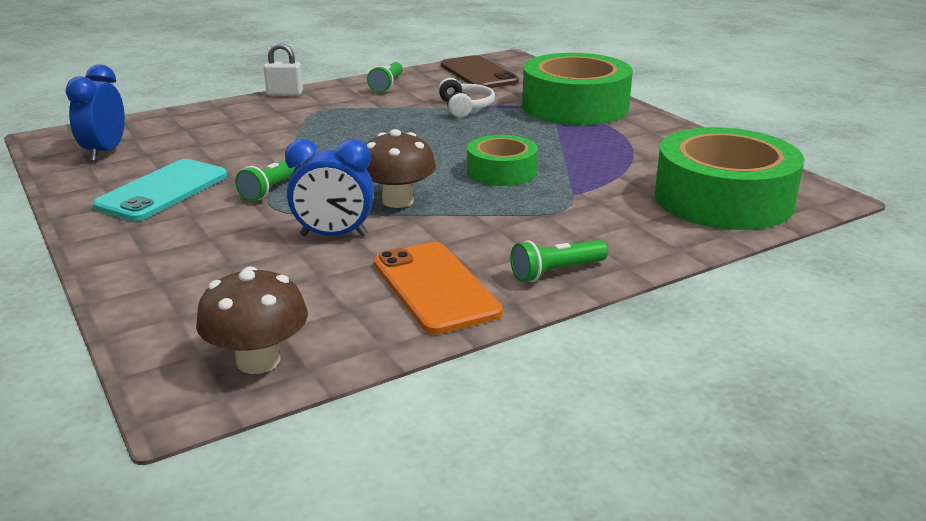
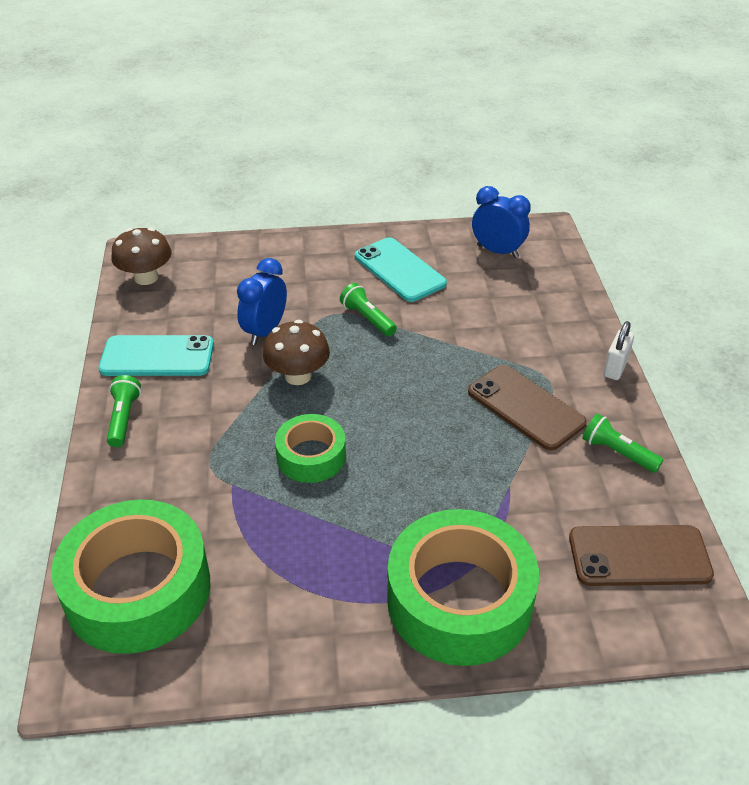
camera: 115 degrees right, 15 degrees up
(360, 113) = (525, 407): none -> brown phone
(435, 287) = (157, 357): orange phone -> turquoise phone
(465, 107) = (504, 493): white headphones -> none

